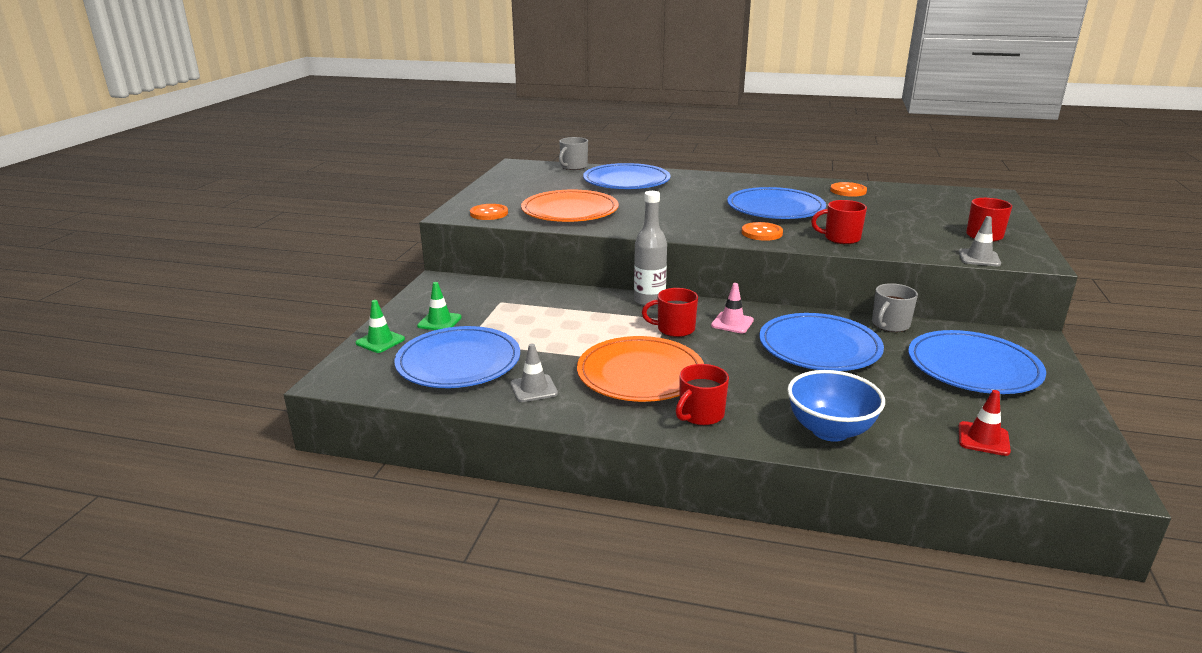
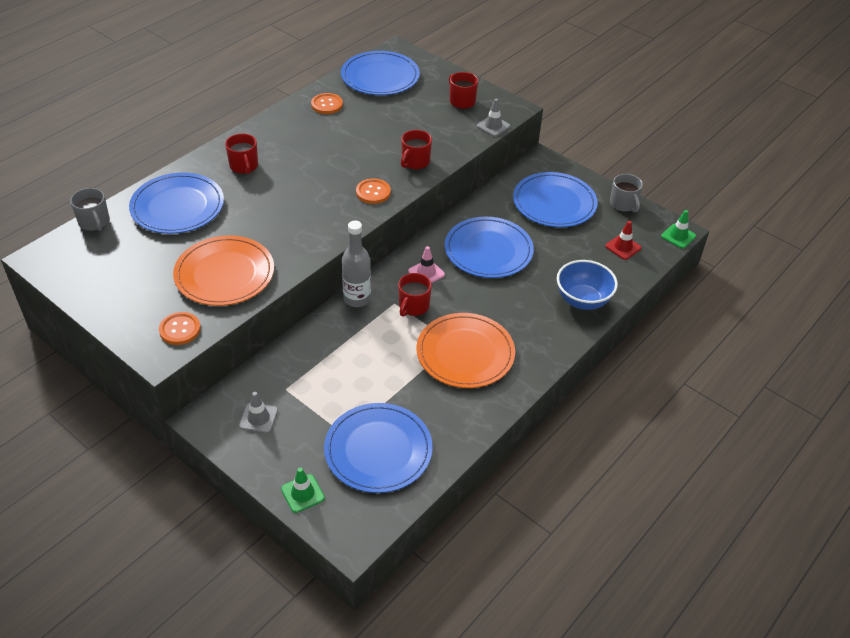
camera: 65 degrees left, 20 degrees up
(439, 322) = (294, 442): green traffic cone -> green traffic cone (678, 236)
(534, 389) = (449, 418): grey traffic cone -> grey traffic cone (258, 418)
(700, 415) = (533, 347): red mug -> red mug (244, 166)
(775, 208) = (329, 159): blue plate -> blue plate (380, 77)
(889, 325) = (483, 203): grey mug -> grey mug (623, 204)

